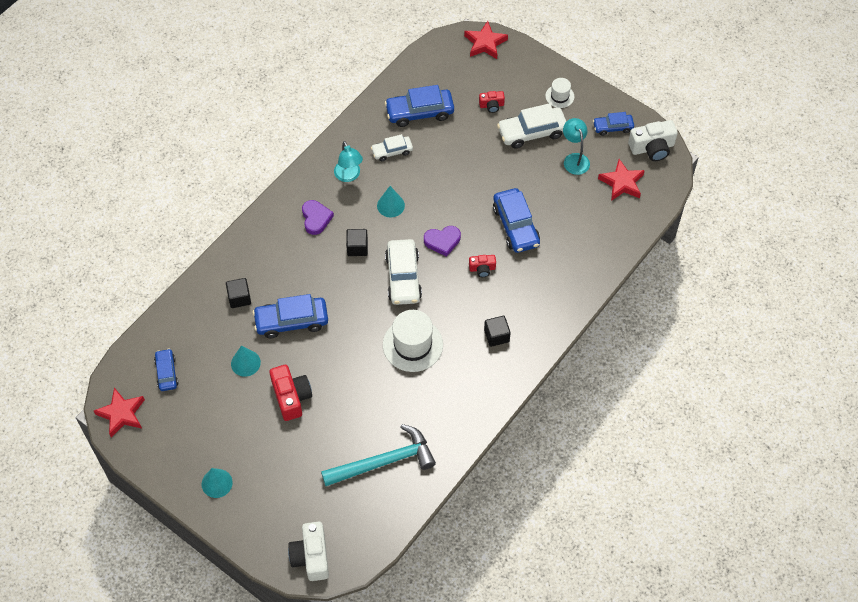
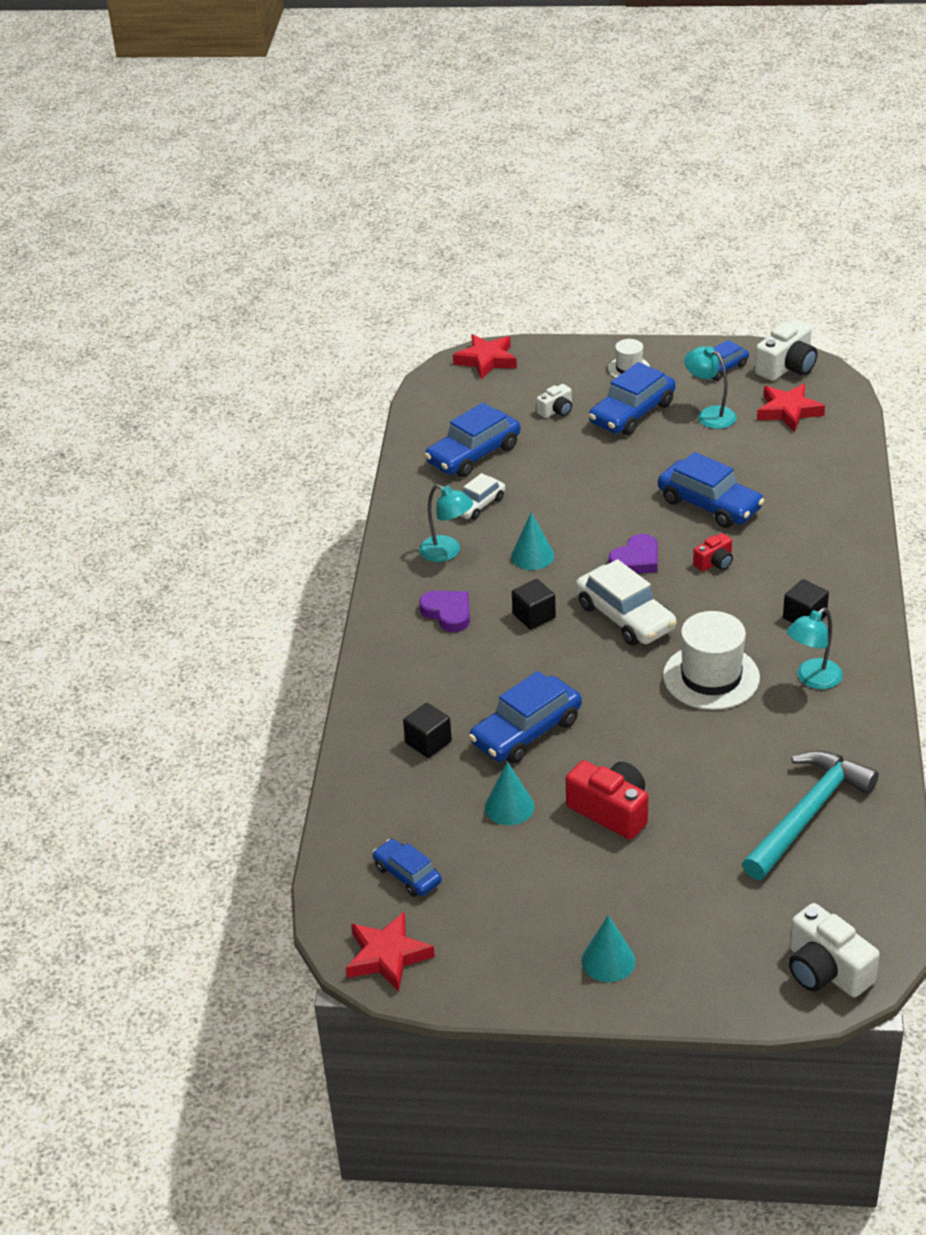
camera: 30 degrees left, 20 degrees down
(463, 379) = (812, 679): none -> turquoise lamp
(491, 105) = (556, 410): red camera -> white camera
(532, 132) = (632, 413): white car -> blue car

